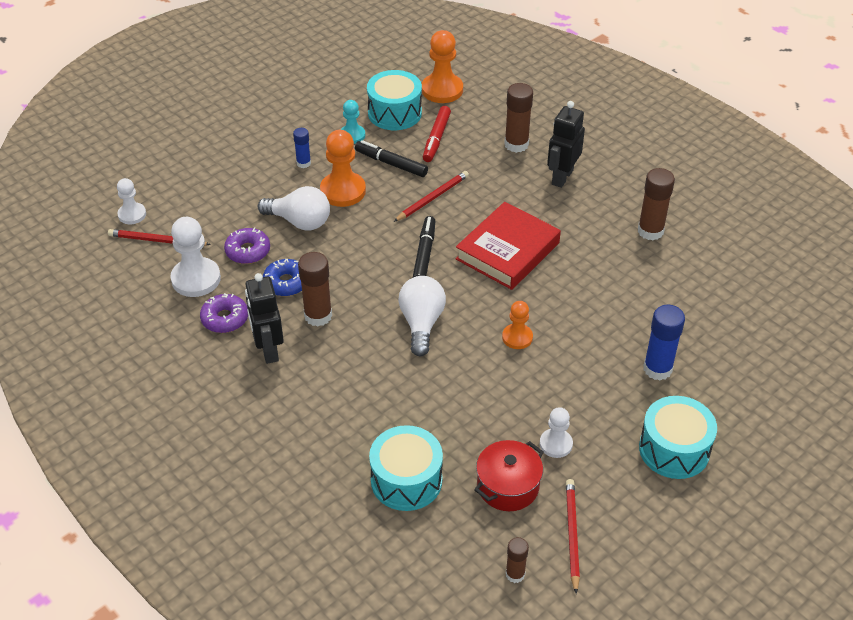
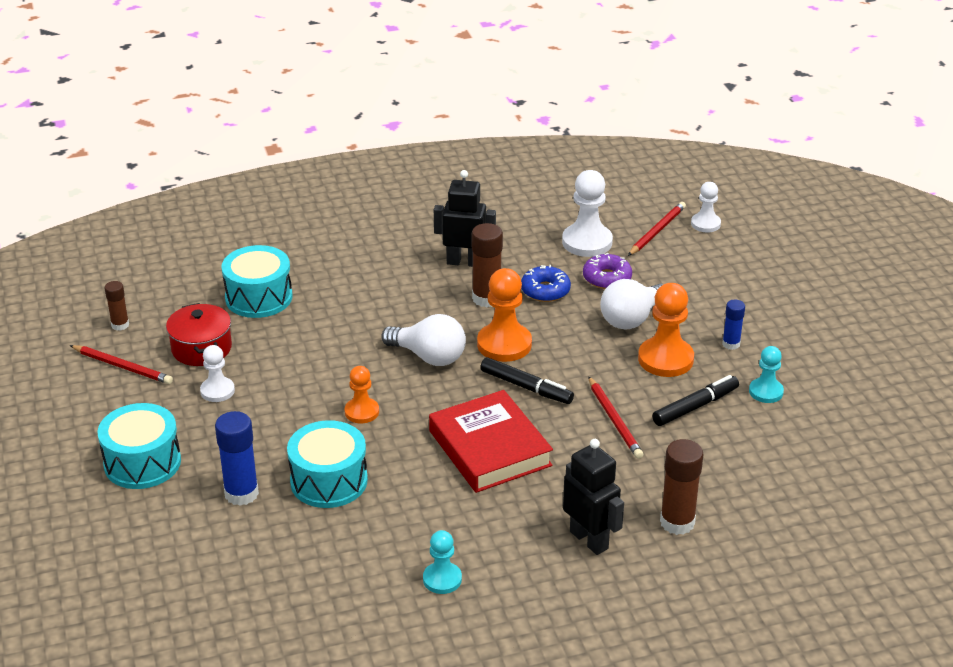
camera: 115 degrees right, 10 degrees down
(225, 319) = (522, 247): purple donut -> none
(394, 113) = (796, 437): turquoise drum -> turquoise drum (329, 481)
(436, 138) = (725, 457): red marker -> none
(442, 90) = (829, 494): orange pawn -> orange pawn (504, 344)
(650, 231) = (442, 579): brown glue stick -> turquoise pawn

